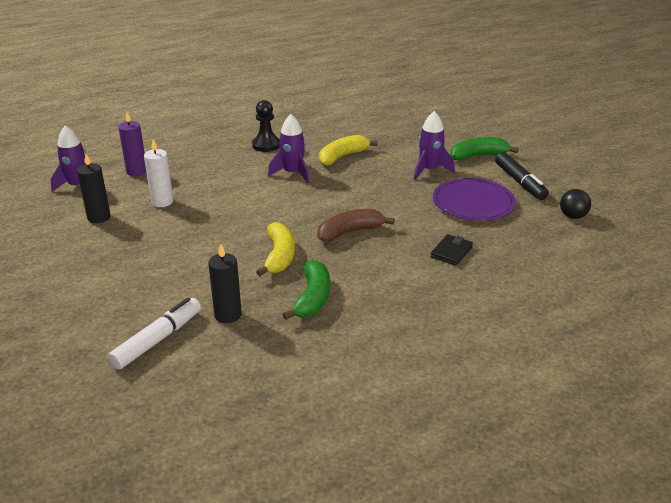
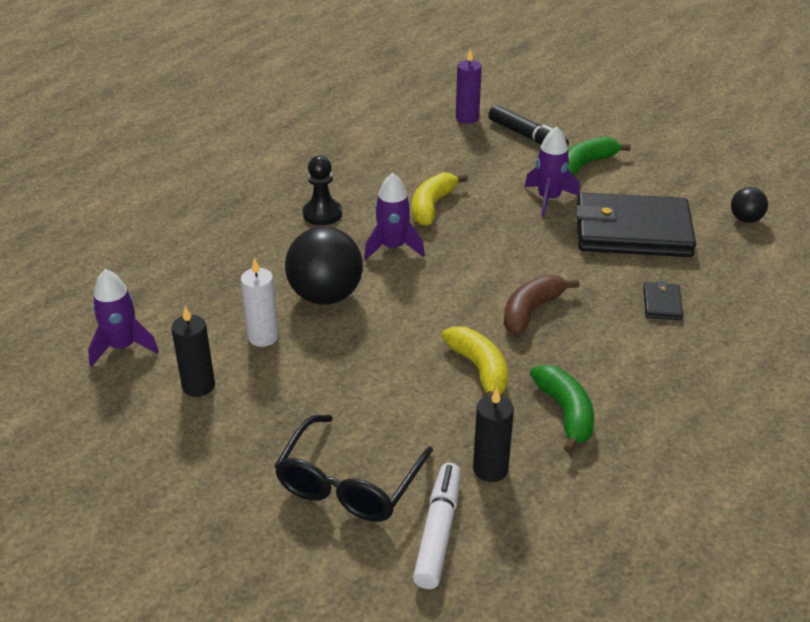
camera: 25 degrees left, 5 degrees up
(131, 295) = (349, 483): none -> black glasses
(136, 171) = (184, 301): purple candle -> purple candle (467, 118)
(222, 189) = (325, 296): none -> black ball
(473, 203) = (632, 231): purple plate -> black wallet
(520, 182) = (658, 189): black marker -> black marker (527, 136)

